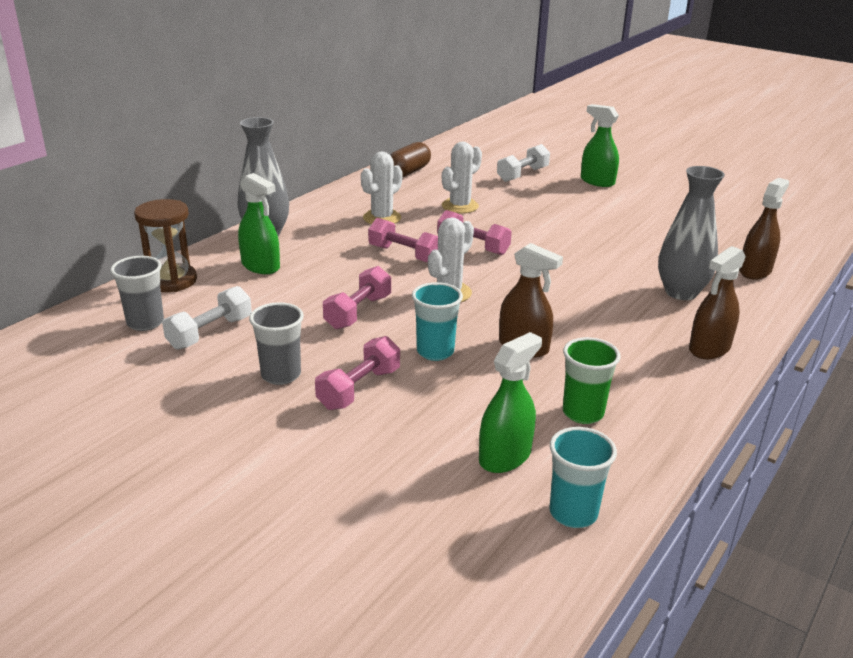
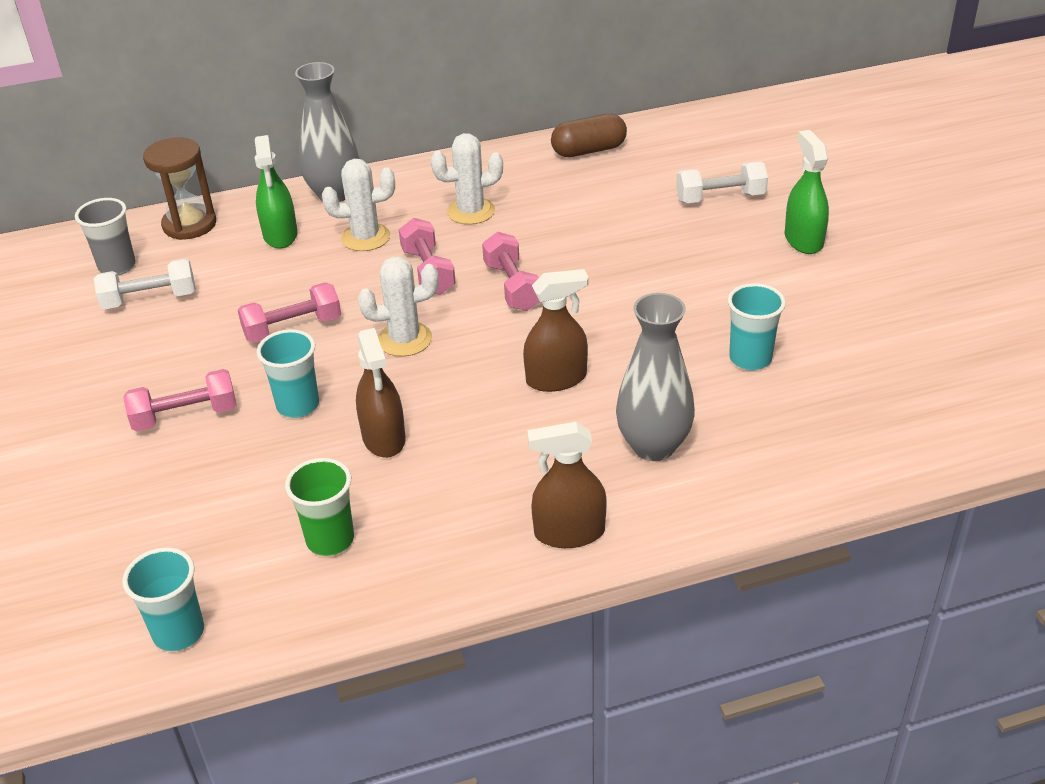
camera: 40 degrees right, 10 degrees up
(281, 375) = (146, 371): grey cup -> none
(460, 206) = (577, 223): white cactus -> white cactus (365, 237)
(505, 456) = (203, 547): green spray bottle -> none
(660, 238) = (750, 359): none -> turquoise cup
(755, 271) = (798, 456): brown spray bottle -> brown spray bottle (556, 379)

